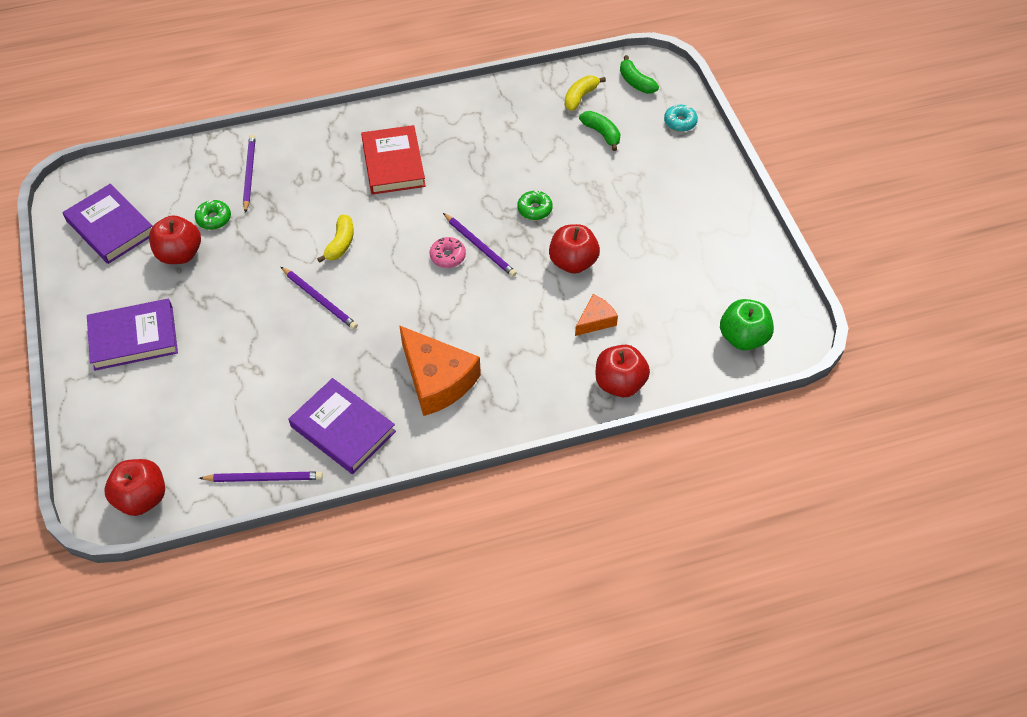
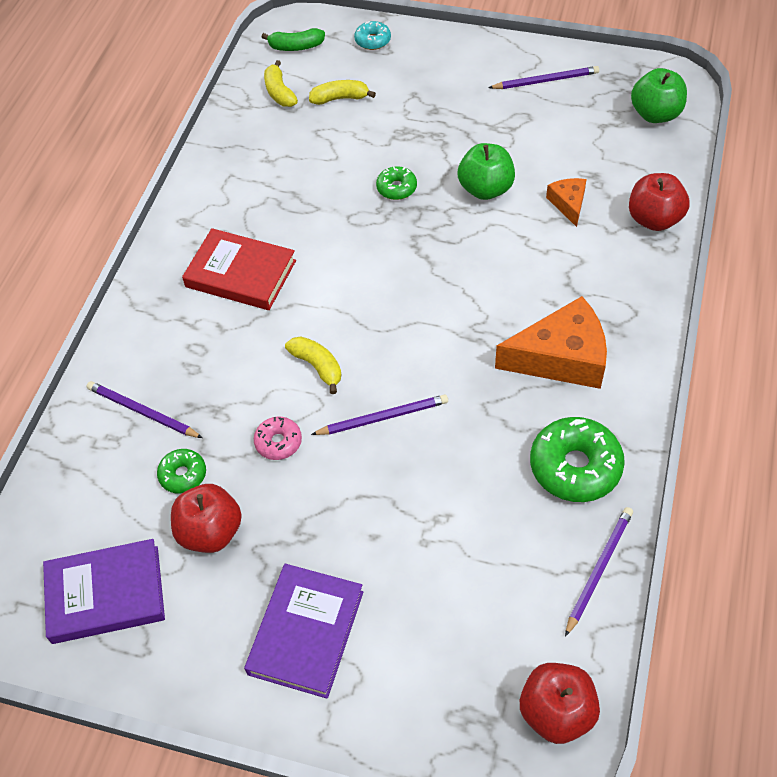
camera: 55 degrees left, 0 degrees up
(343, 429) = (575, 467): purple book -> green donut
(448, 256) = (405, 281): pink donut -> pink donut (278, 442)
(480, 247) = (412, 250): purple pencil -> purple pencil (546, 80)
(573, 262) = (485, 189): red apple -> green apple
(601, 133) = (340, 98): green banana -> yellow banana

